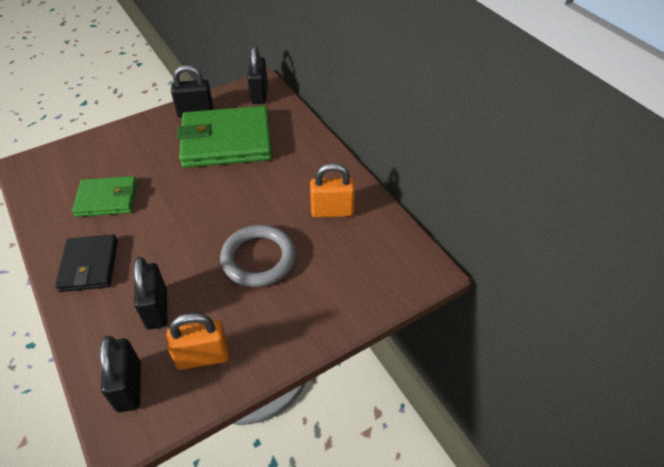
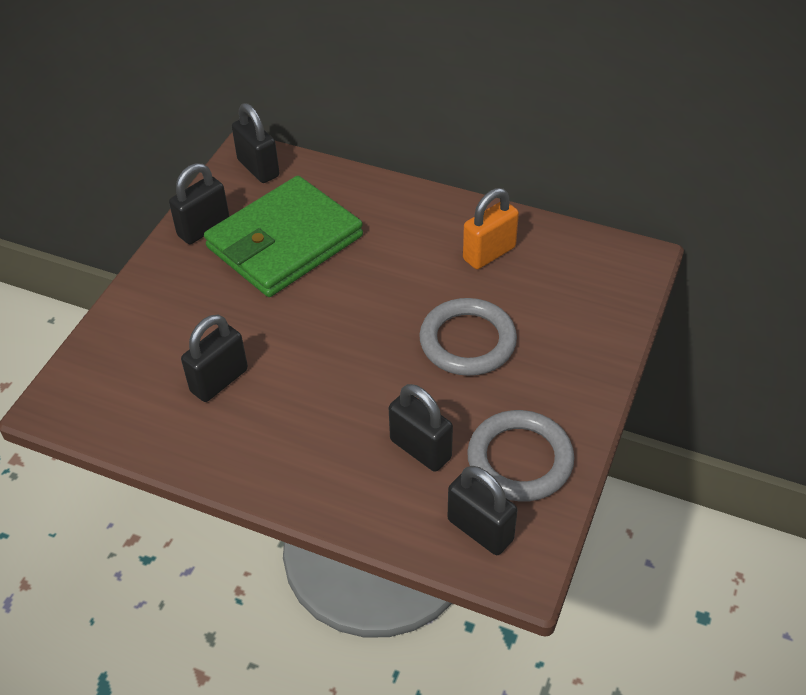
camera: 35 degrees left, 0 degrees up
(89, 265) = (291, 456): black wallet -> none
(107, 199) = (219, 380): green wallet -> black padlock
(203, 357) = (520, 460): orange padlock -> grey ring

